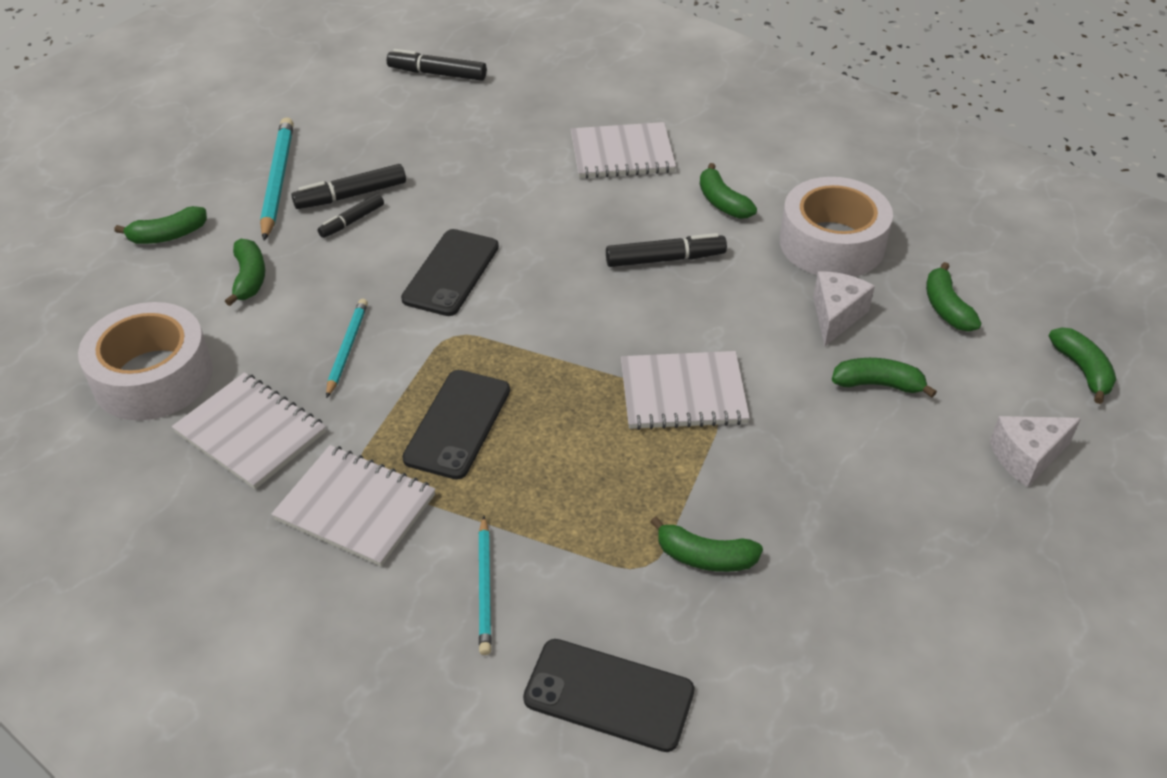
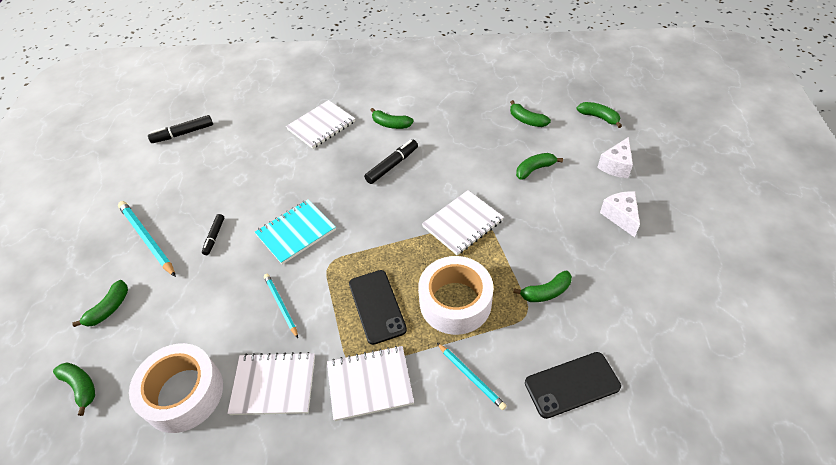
camera: 35 degrees left, 5 degrees up
(249, 278) = (186, 302): green banana -> green banana (81, 387)
(351, 195) = (200, 223): black marker -> none
(451, 273) = (296, 232): black phone -> turquoise notebook
(832, 243) = (455, 117): white tape -> white tape (455, 302)
(836, 316) = (489, 149): white cheese -> white cheese (620, 217)

